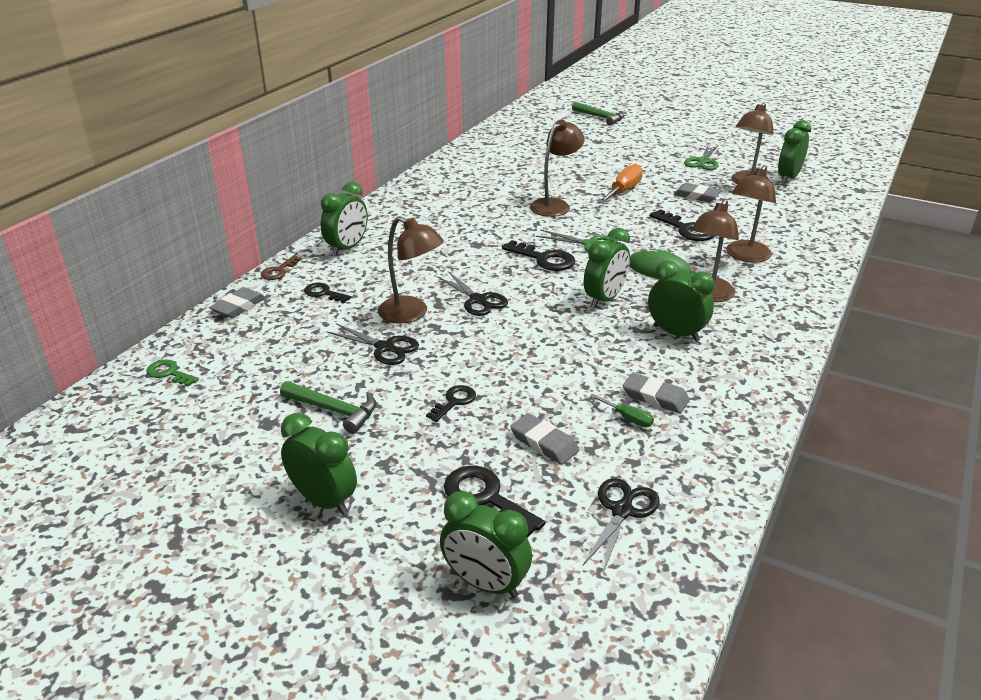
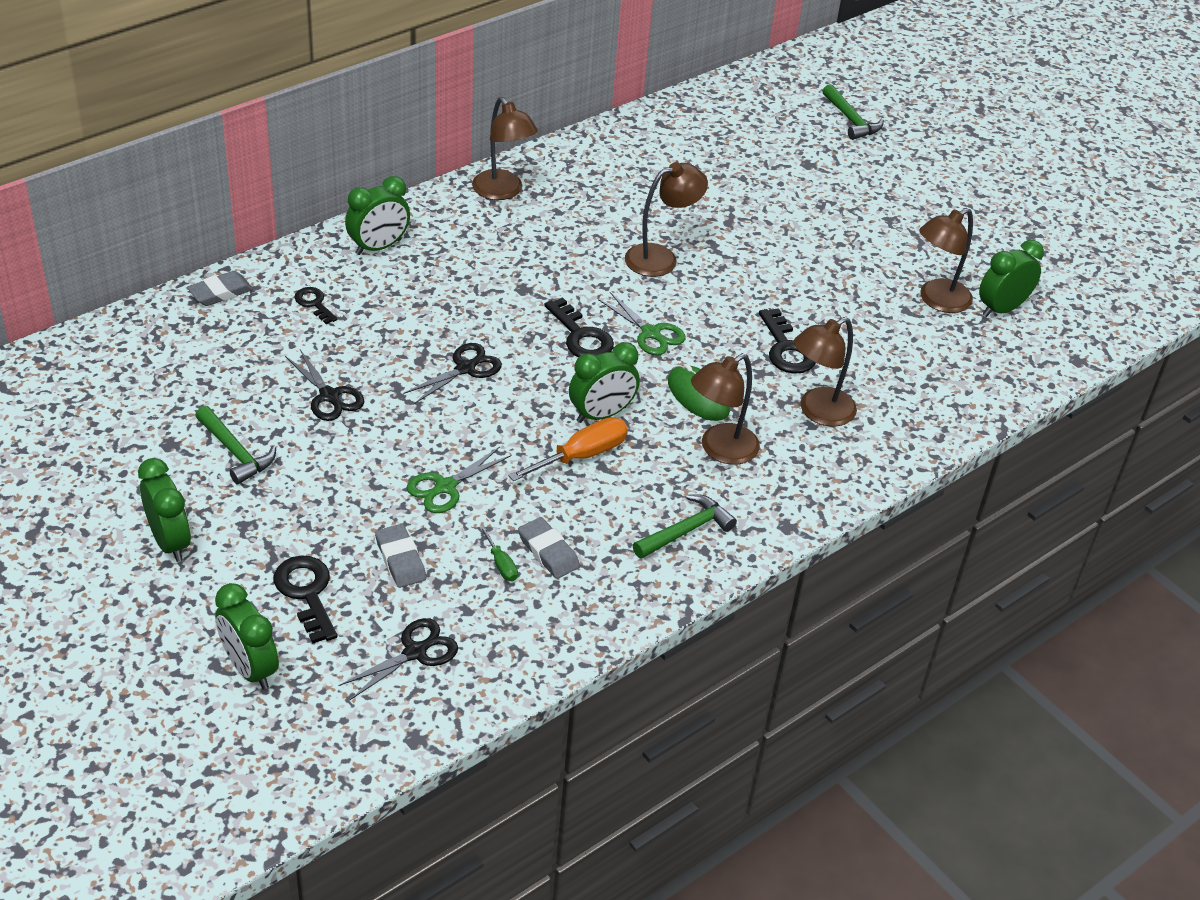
camera: 20 degrees right, 10 degrees up
(169, 373) = (113, 354): green key -> none
(279, 271) = (287, 257): brown key -> none
(411, 314) = (384, 362): brown lamp -> brown lamp (502, 192)
(454, 402) = (351, 484): black key -> none
(478, 300) = (465, 368): black scissors -> black scissors turned 120 degrees counterclockwise
(623, 191) = (764, 262): orange screwdriver -> orange screwdriver (582, 456)
(676, 333) = (639, 486): green clock -> none
(696, 196) = (849, 300): grey eraser -> none
(703, 161) = (915, 244): green scissors -> green scissors (445, 487)
(738, 350) = (686, 531): none -> green hammer

